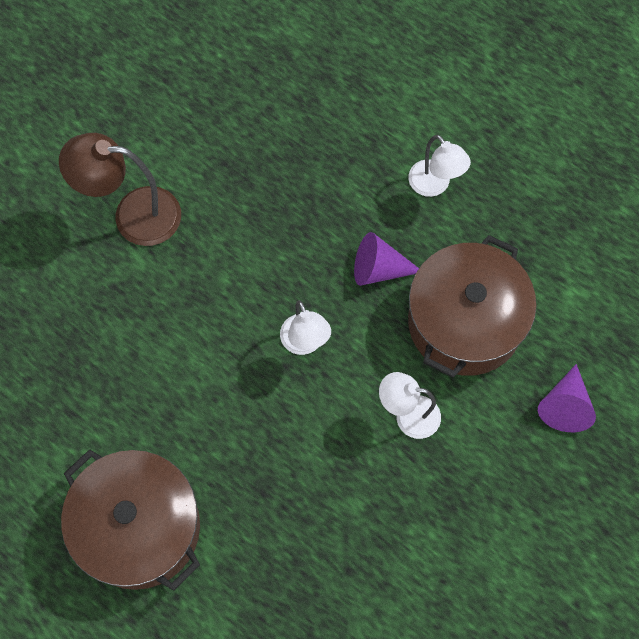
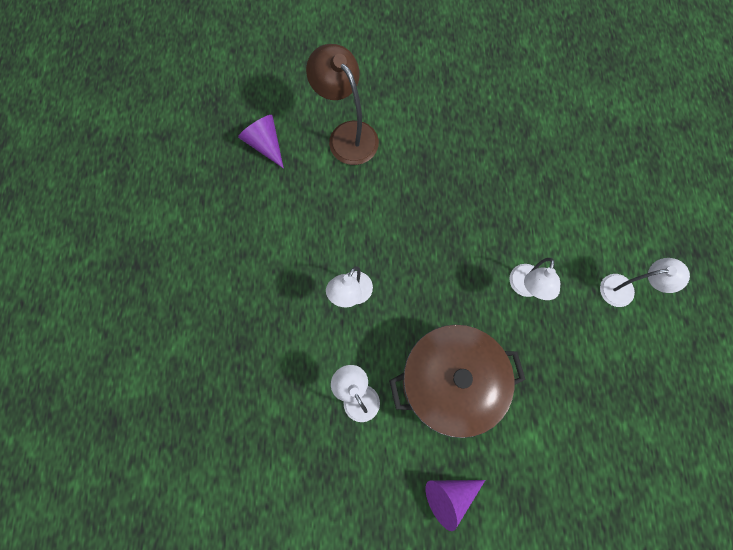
camera: 50 degrees right, 5 degrees up
(139, 527) = (163, 293): brown pot -> none
(379, 269) = (437, 299): purple cone -> purple cone (265, 144)
(509, 105) = (624, 290): none -> white lamp

